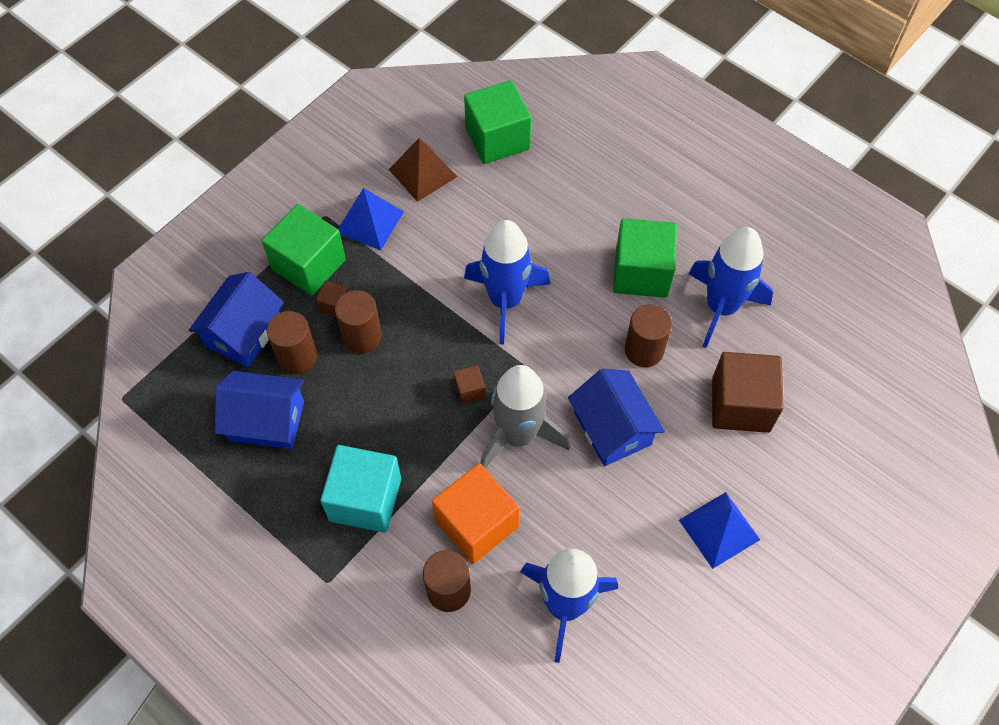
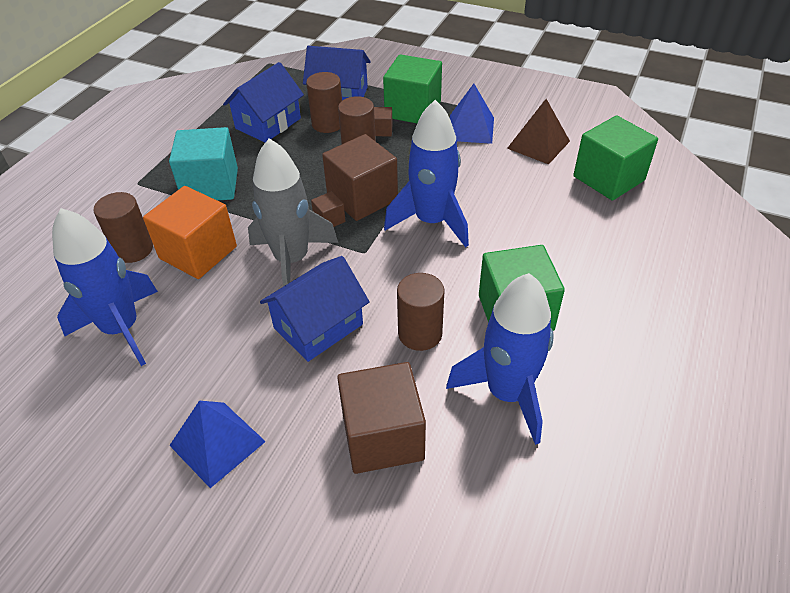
camera: 75 degrees right, 15 degrees down
(266, 421) = (268, 123): blue house -> blue house turned 45 degrees clockwise
(446, 352) = (362, 198): none -> brown cube

